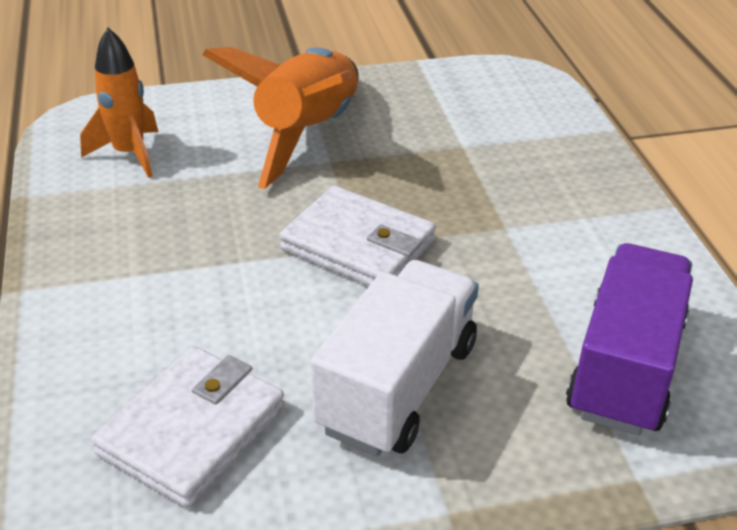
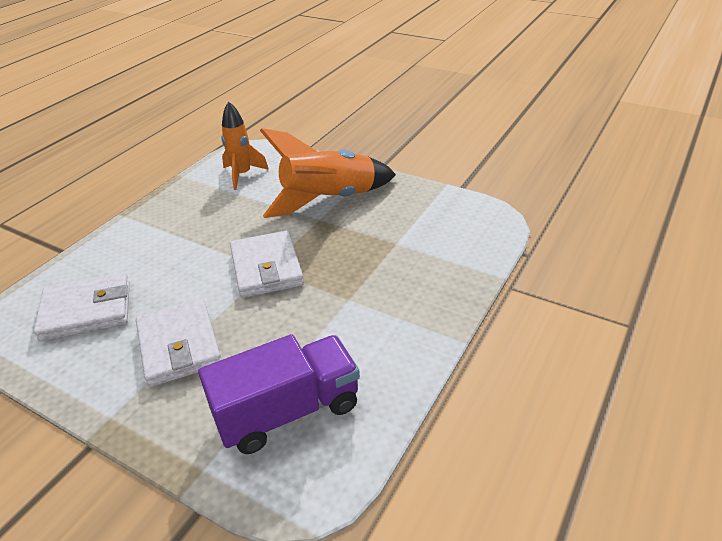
camera: 45 degrees right, 0 degrees up
(398, 386) = (179, 346): white truck -> white wallet

